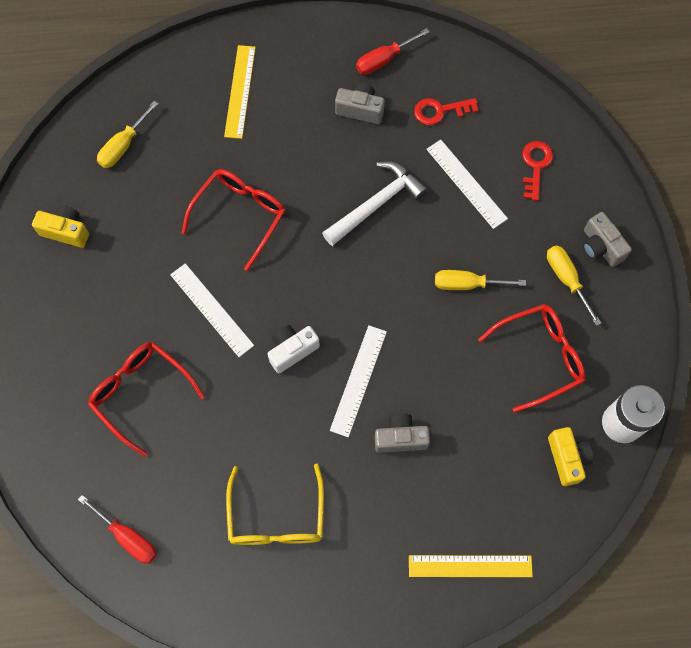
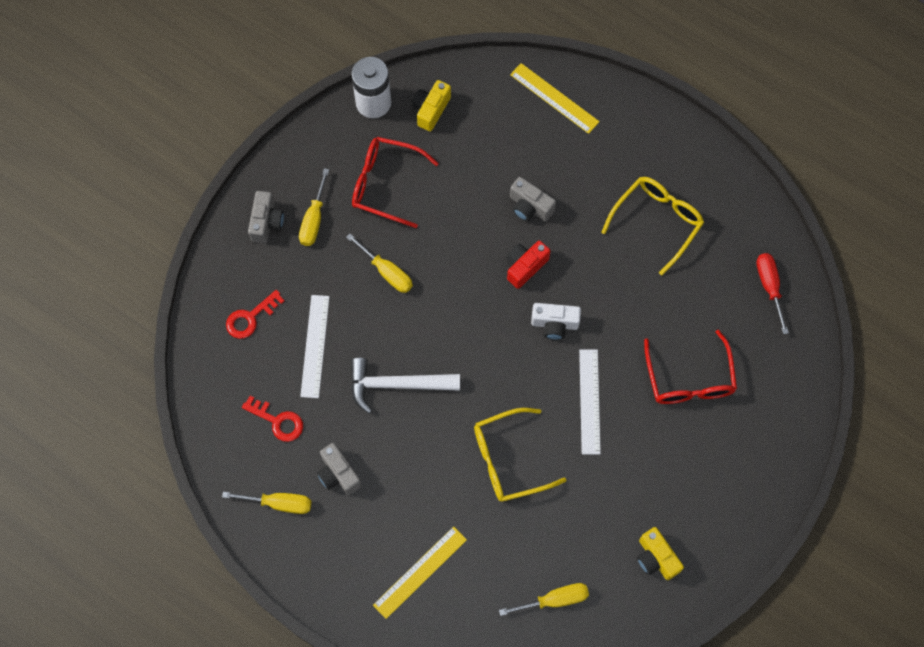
camera: 140 degrees left, 0 degrees up
(240, 216) = (508, 460): red glasses -> yellow glasses
(358, 380) = (525, 266): white ruler -> red camera
(384, 60) = (279, 503): red screwdriver -> yellow screwdriver

